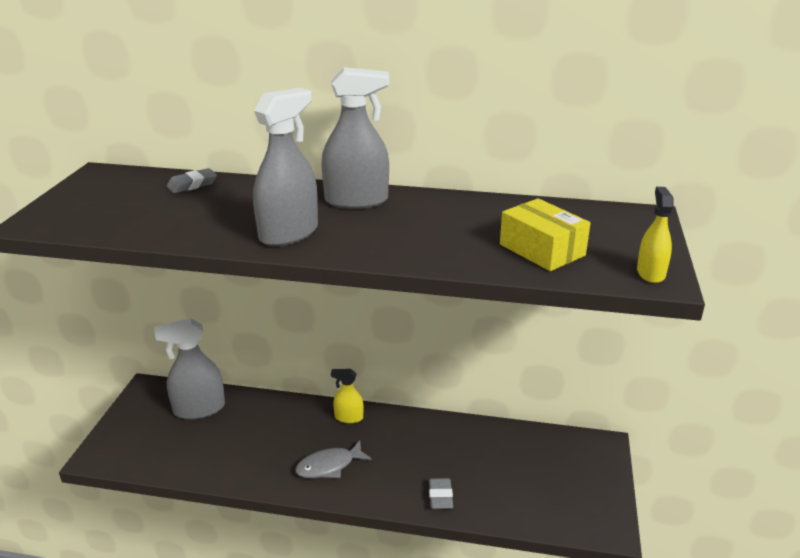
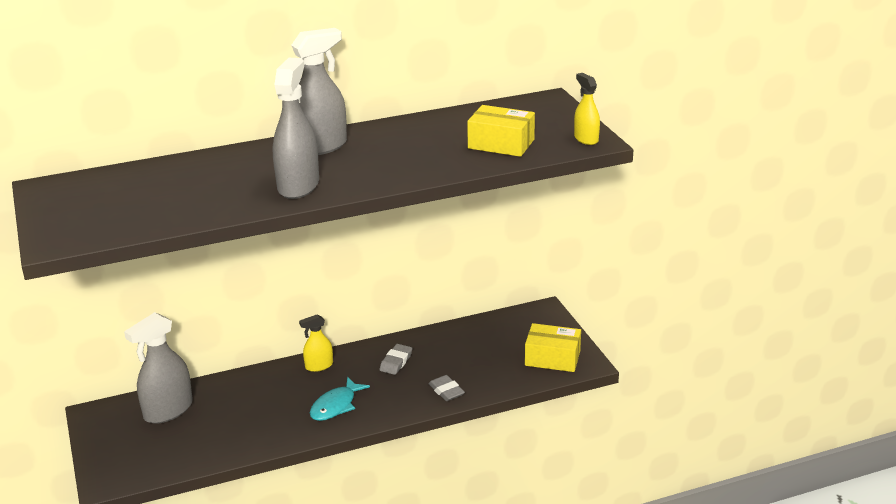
camera: 30 degrees left, 0 degrees up
(192, 184) = (155, 172): grey eraser -> grey eraser (396, 362)
(329, 466) = (335, 406): grey fish -> turquoise fish
(576, 506) = (552, 358): none -> yellow box

